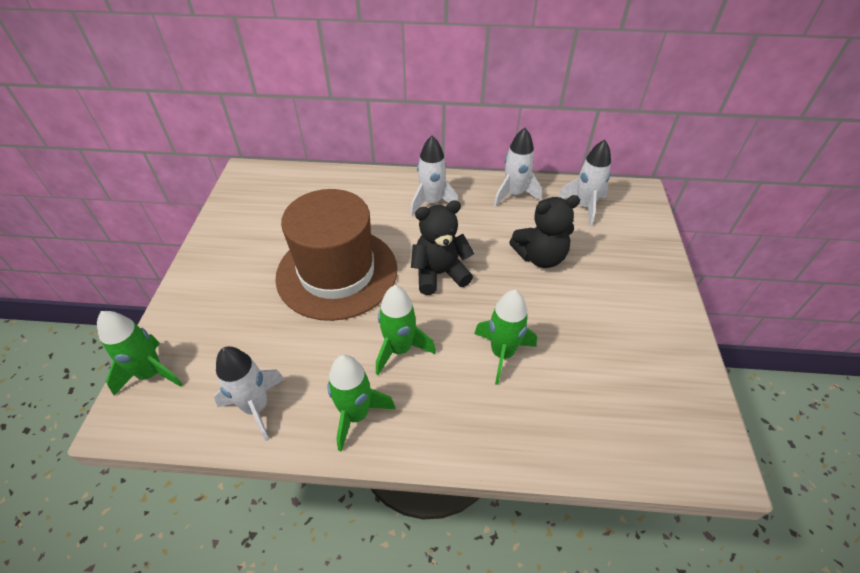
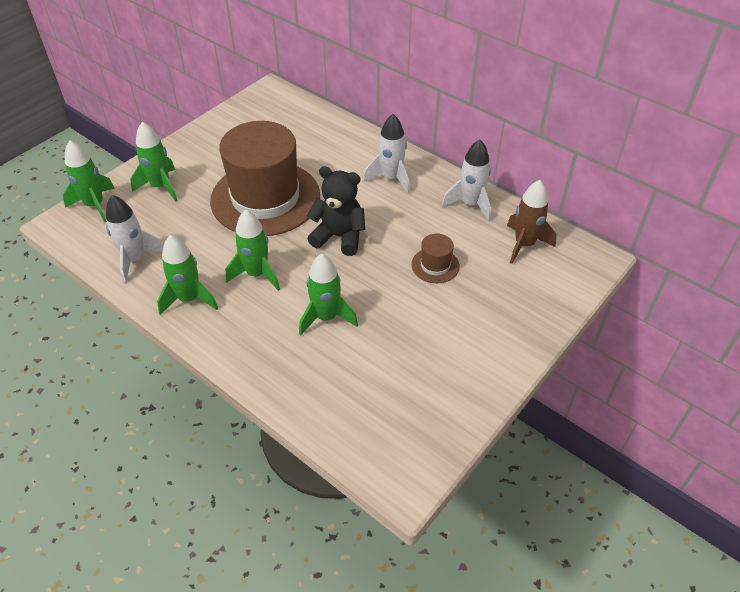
camera: 35 degrees right, 0 degrees up
(214, 314) = (161, 187): none -> green rocket
(540, 257) = (435, 265): black teddy bear -> brown hat
(584, 207) = (524, 244): white rocket -> brown rocket

